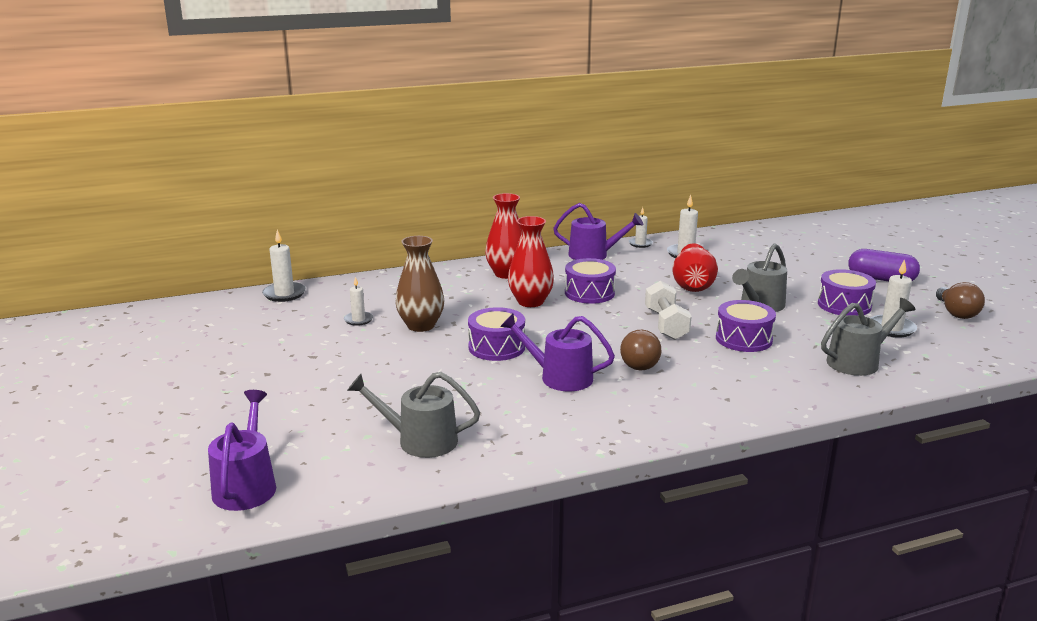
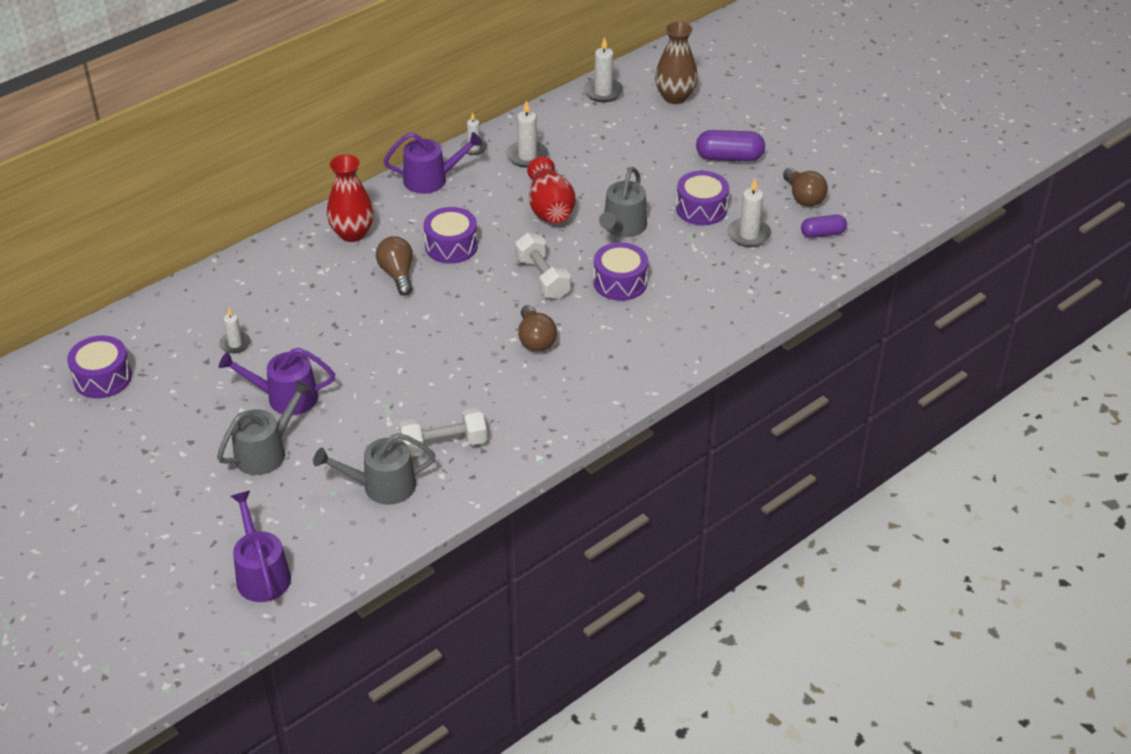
camera: 20 degrees left, 20 degrees up
(284, 294) = (130, 322): white candle -> white candle (603, 92)
(421, 325) = (304, 337): brown vase -> brown vase (675, 97)
(496, 347) = (394, 350): purple drum -> purple drum (103, 378)
(503, 421) = (444, 444): none -> white dumbbell
(530, 302) = (397, 274): red vase -> brown light bulb
(560, 377) = (470, 377): purple watering can -> purple watering can (286, 397)
(857, 362) = (726, 290): grey watering can -> grey watering can (265, 452)
(975, 339) = (822, 234): none -> purple capsule

